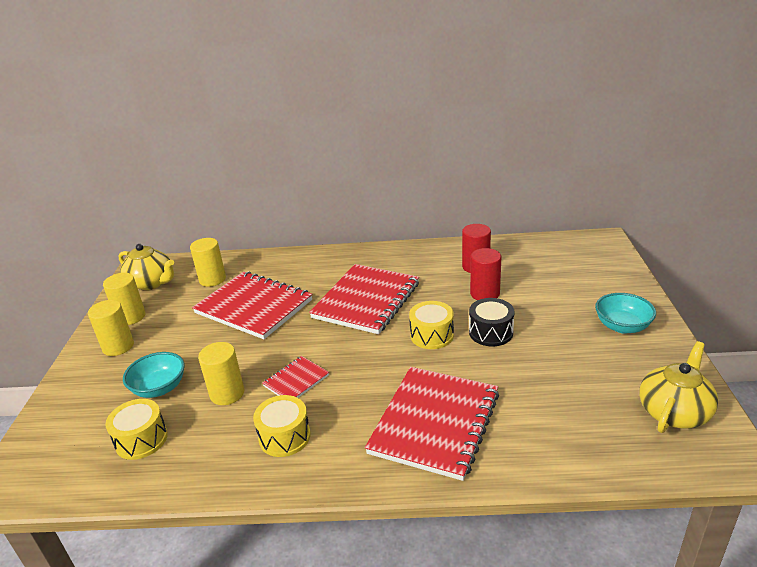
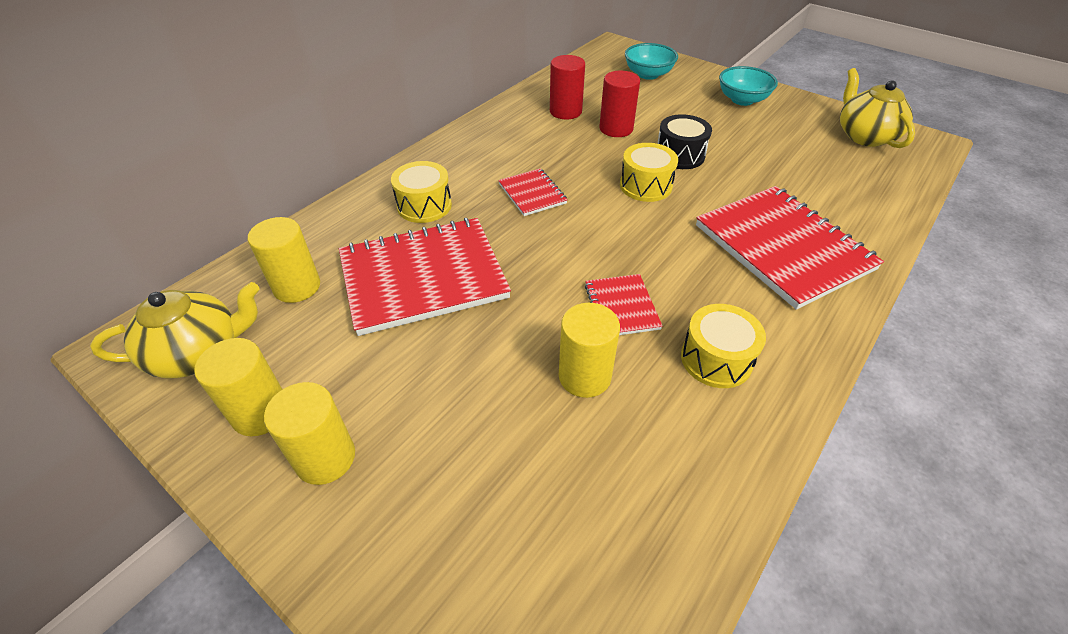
camera: 55 degrees left, 15 degrees up
(141, 439) = (599, 508): yellow drum -> yellow drum (424, 205)
(159, 388) = (497, 443): turquoise bowl -> turquoise bowl (648, 74)
(366, 300) = (532, 194): red notebook -> red notebook, size x0.48

